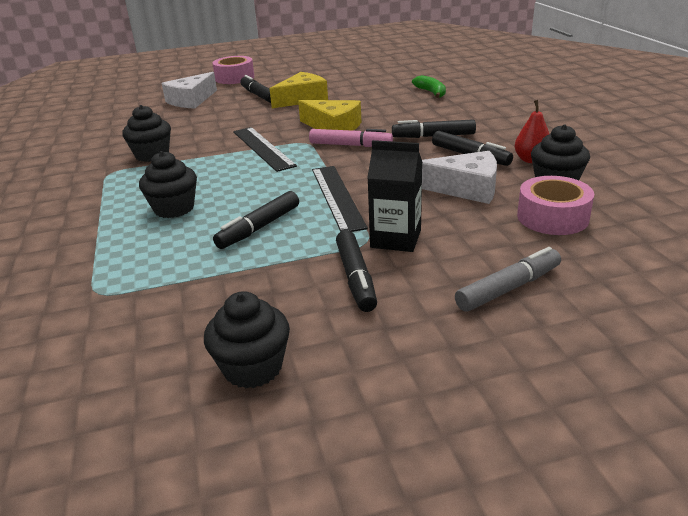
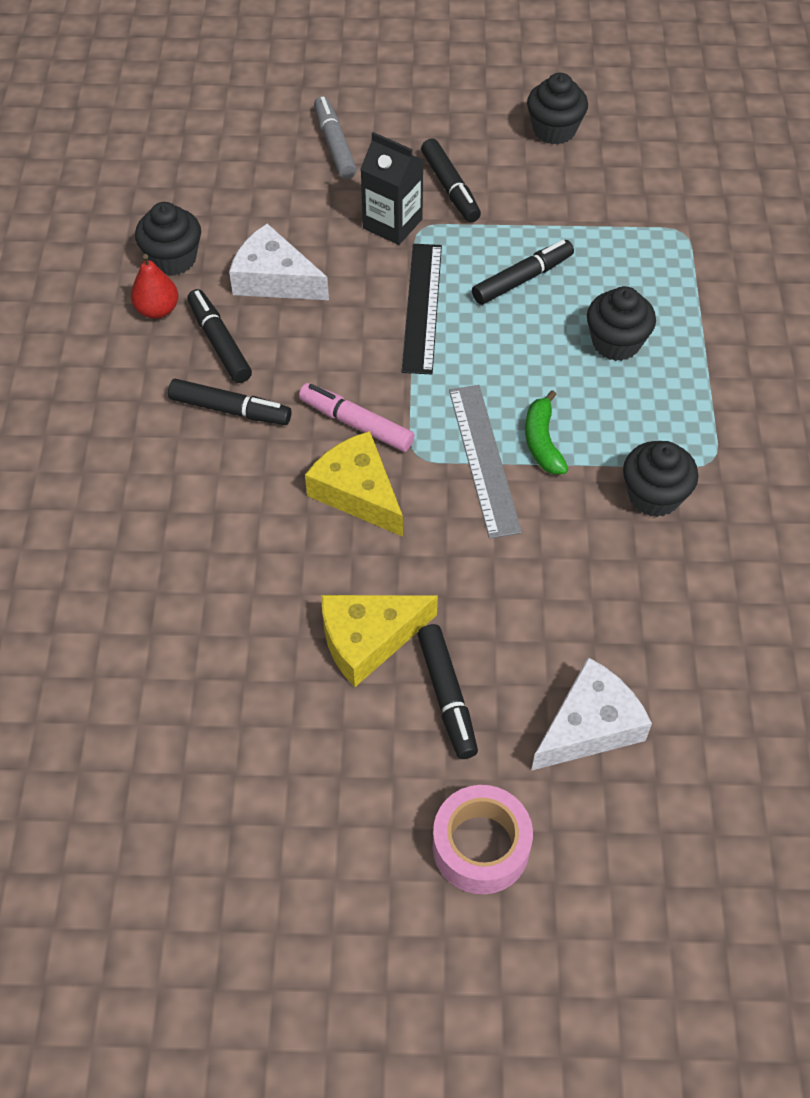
camera: 165 degrees left, 25 degrees up
(263, 148) = (483, 459): black ruler -> grey ruler
(356, 278) = (450, 188): black marker -> black marker turned 150 degrees clockwise
(431, 92) = (128, 574): green banana -> green banana (542, 442)
(508, 288) = (334, 145): grey marker -> grey marker turned 90 degrees clockwise
(552, 217) = (227, 210): pink tape -> none

